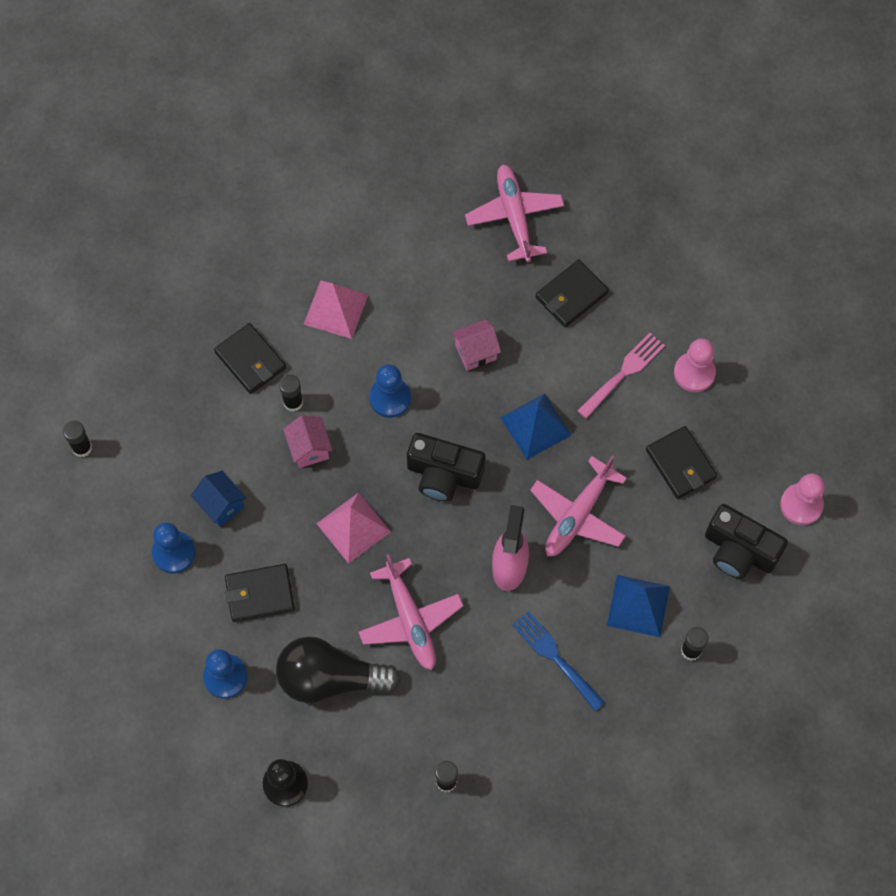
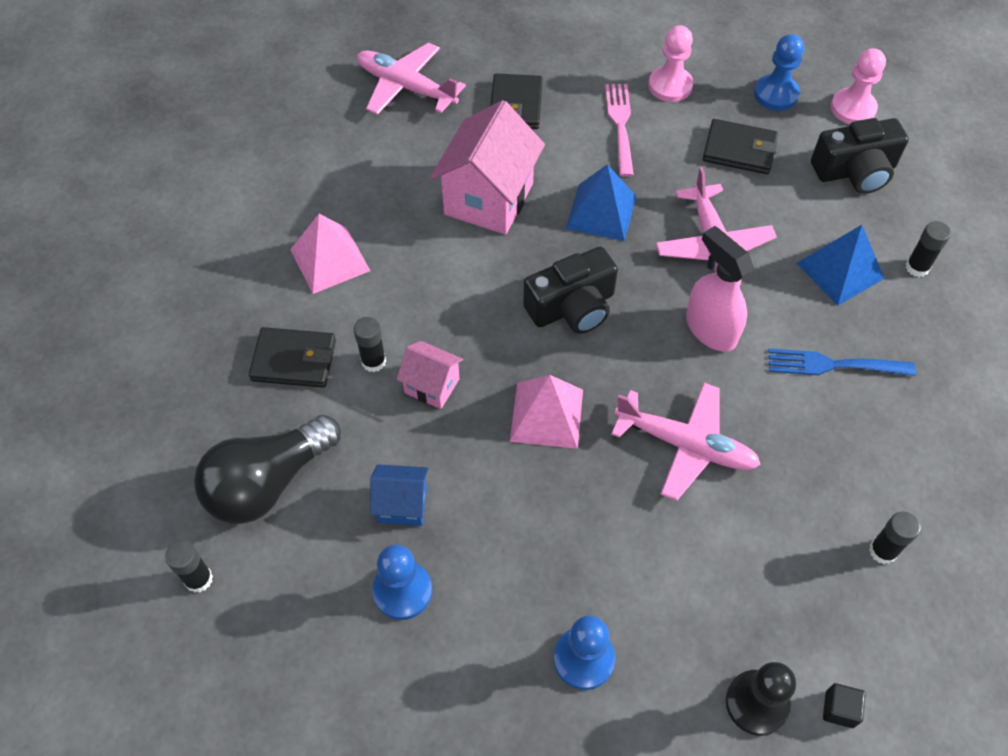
camera: 45 degrees left, 10 degrees down
(260, 594) = (529, 550): black wallet -> none
(323, 828) = (839, 709): none -> black cube
(330, 678) = (679, 562): black light bulb -> black light bulb (268, 483)
(390, 398) = (457, 288): blue pawn -> blue pawn (776, 94)
(475, 352) = (488, 199): pink house -> pink house, size x1.91

